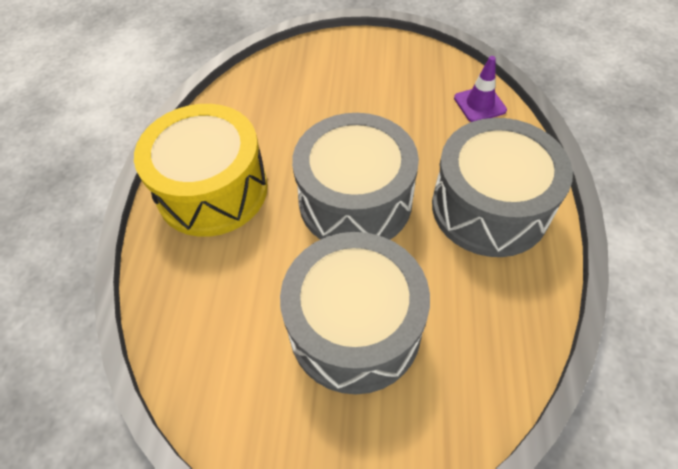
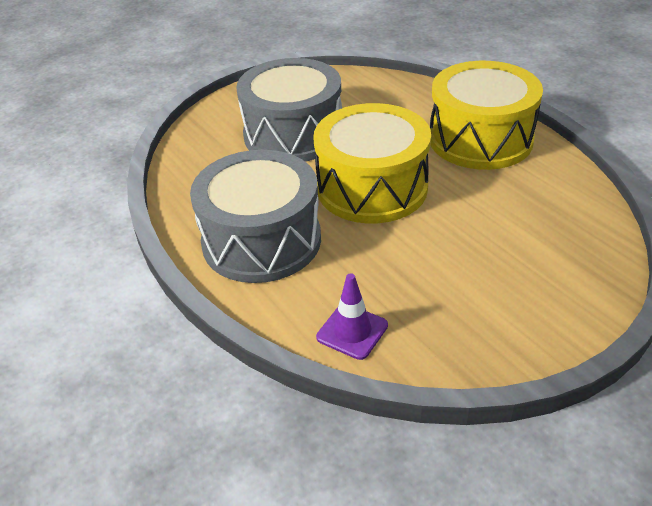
camera: 140 degrees right, 15 degrees down
(355, 201) = (372, 188): grey drum -> yellow drum

